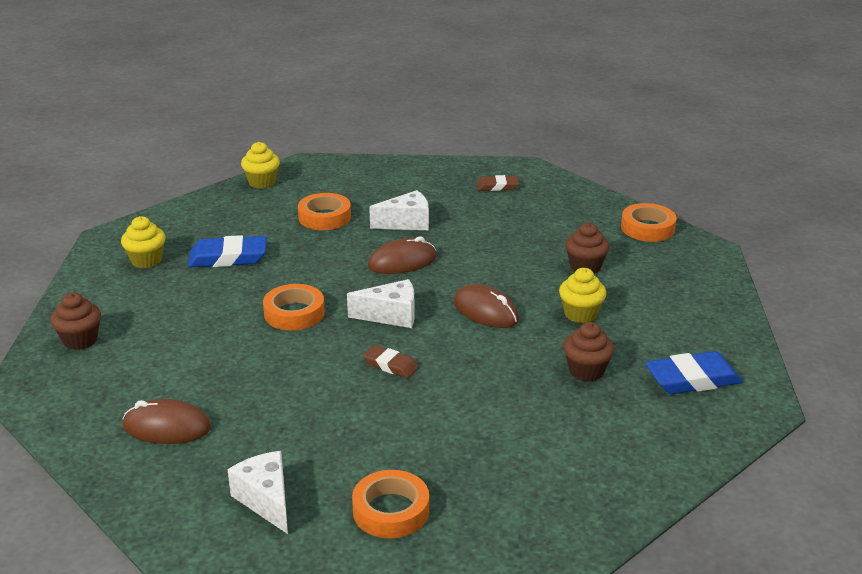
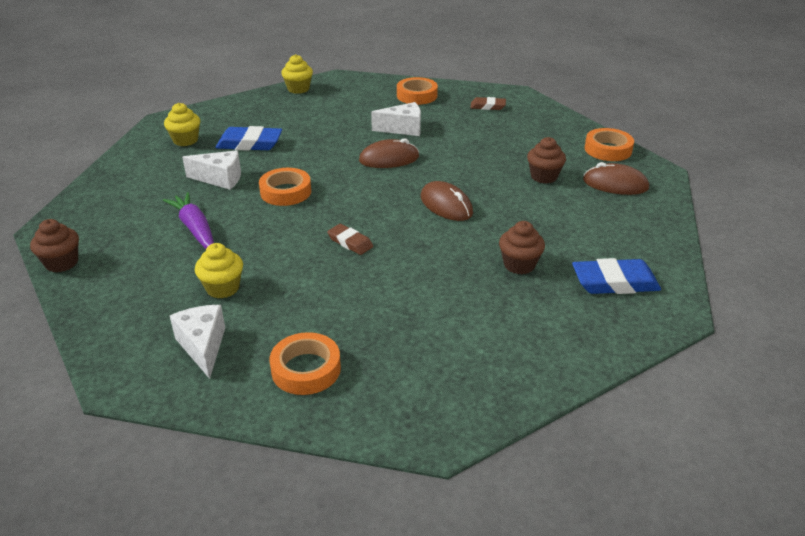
camera: 10 degrees right, 5 degrees up
(80, 340) = (109, 197): brown cupcake -> brown cupcake (62, 263)
(167, 427) = (147, 274): brown mouse -> brown mouse (615, 184)
(203, 368) = (195, 229): none -> purple carrot
(324, 217) = (338, 119): orange tape -> orange tape (417, 95)
(391, 315) = (364, 201): white cheese -> white cheese (220, 179)
(580, 314) = (528, 215): yellow cupcake -> yellow cupcake (223, 288)

